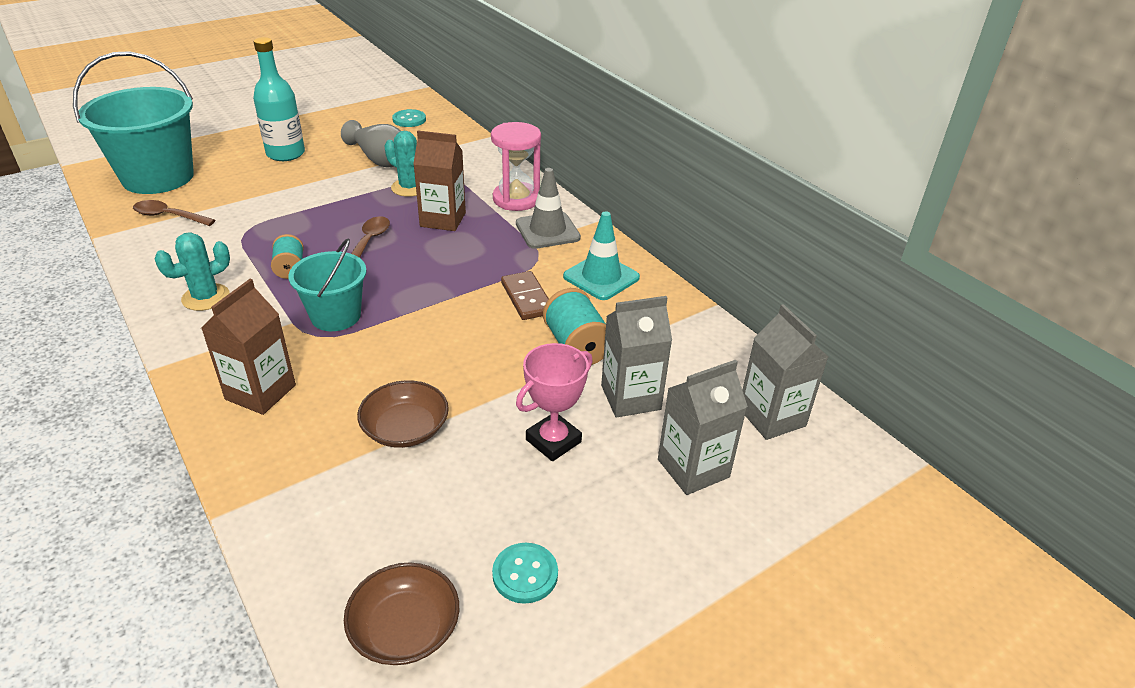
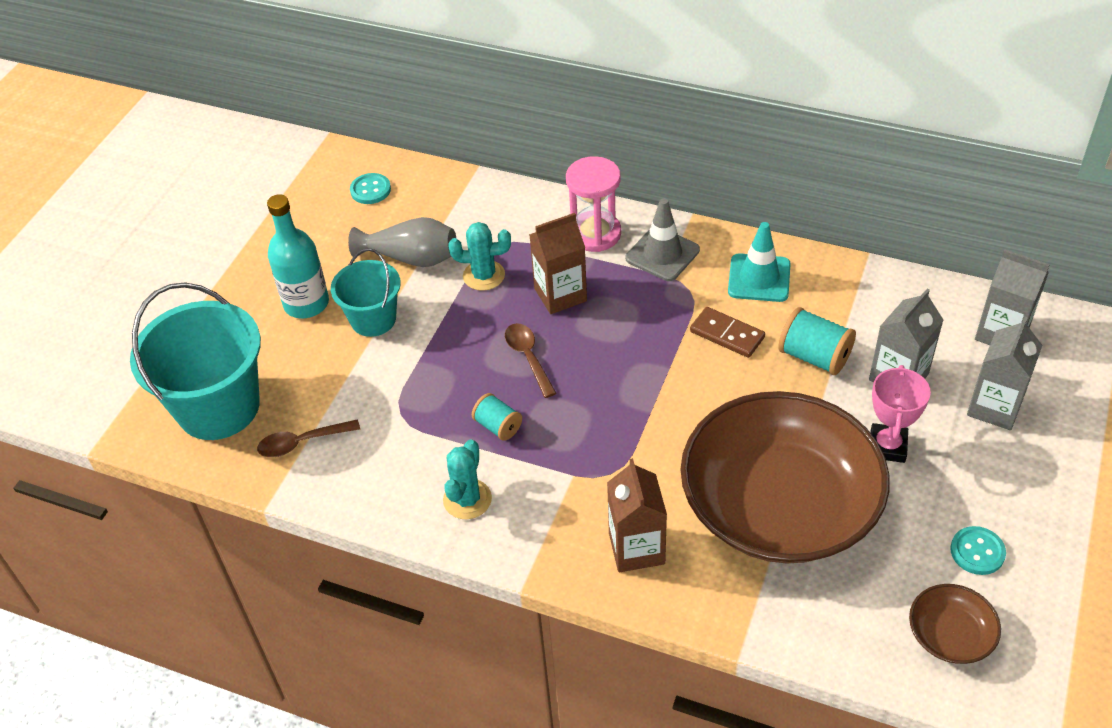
camera: 30 degrees left, 10 degrees up
(336, 316) = (601, 446): turquoise bucket -> turquoise bucket (373, 319)
(405, 428) = (779, 505): brown bowl -> brown bowl, size x2.46

